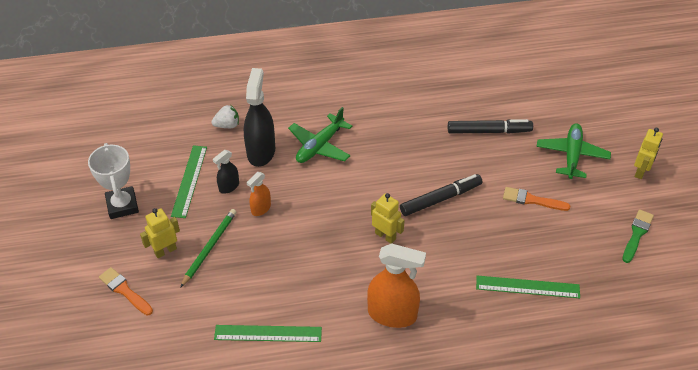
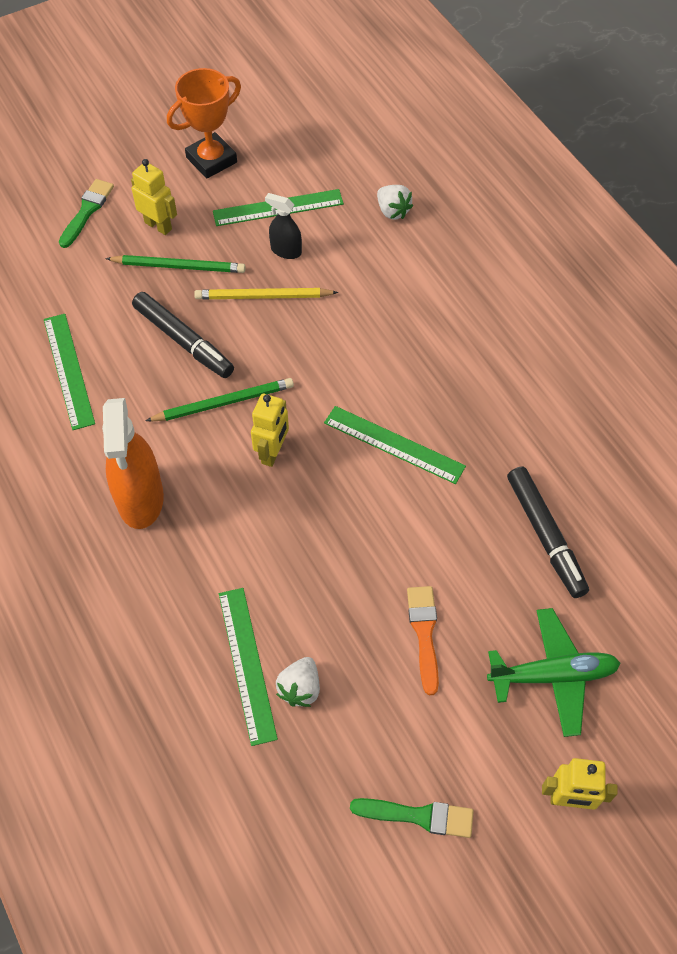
camera: 70 degrees right, 10 degrees up
(122, 205) = (211, 160): white trophy -> orange trophy
(124, 291) = (87, 211): orange brush -> green brush
(261, 152) = (362, 263): black spray bottle -> none
(261, 208) = (263, 297): orange spray bottle -> yellow pencil
(320, 146) = (405, 325): green plane -> none
(336, 251) = (223, 403): none -> green pencil
(404, 176) = (394, 444): none -> green ruler
(440, 199) = (371, 504): black marker -> black marker (183, 341)
(550, 265) = (300, 688): none -> white strawberry

